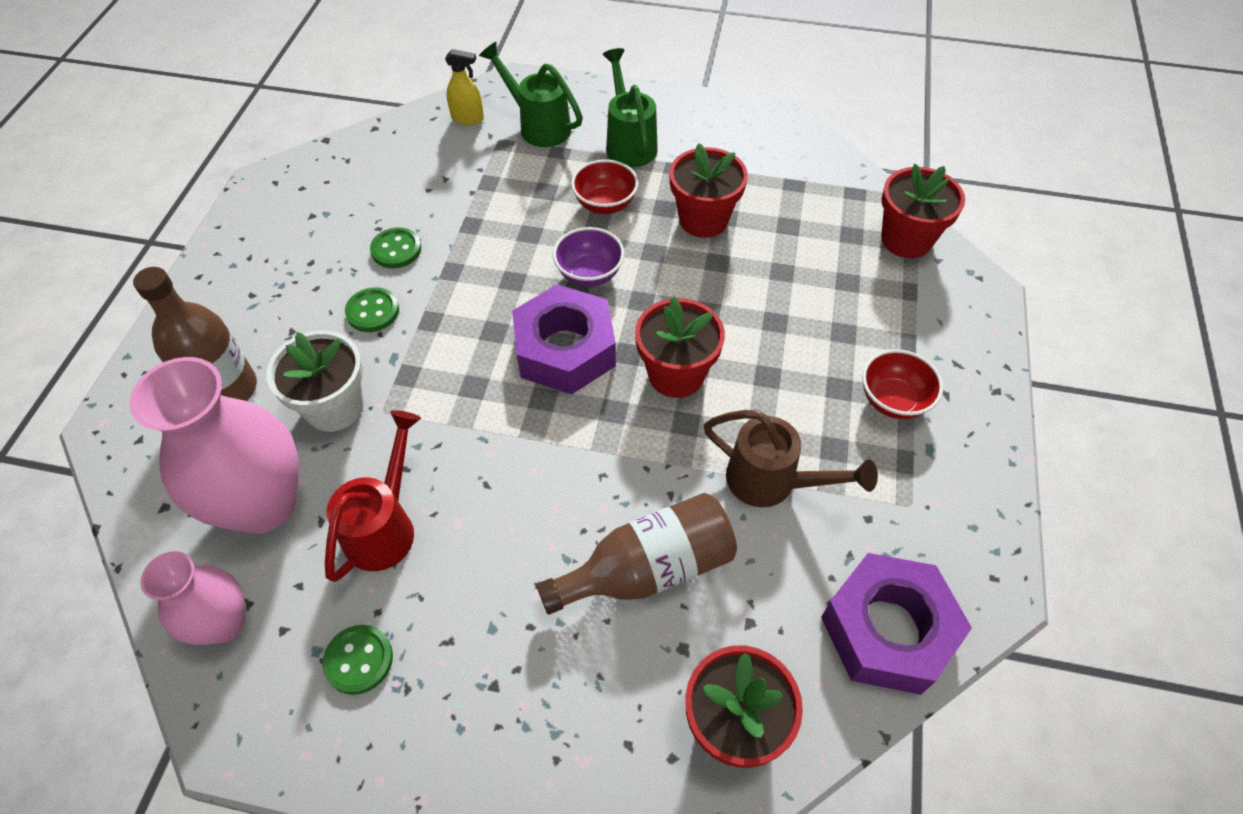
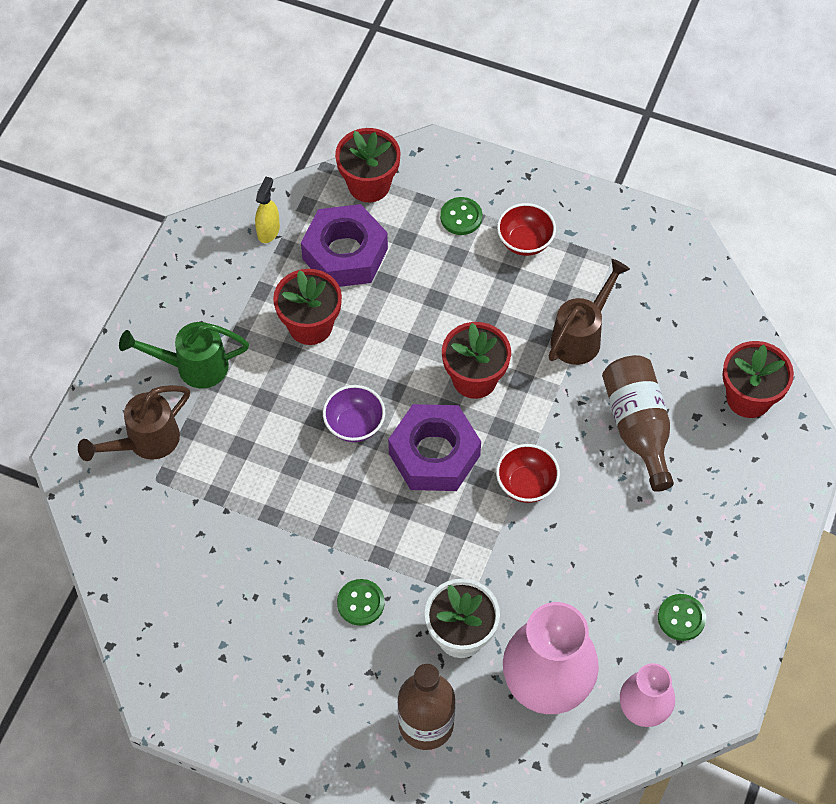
camera: 80 degrees left, 5 degrees up
(385, 525) = (578, 598): red watering can -> none
(396, 249) = (288, 581): green button -> green button (461, 217)
(468, 119) = (115, 506): yellow spray bottle -> yellow spray bottle (268, 231)
(538, 125) = (145, 442): green watering can -> brown watering can
(605, 204) = (271, 400): red bowl -> red bowl (526, 484)
(888, 630) = (698, 297): purple nut -> purple nut (345, 254)

